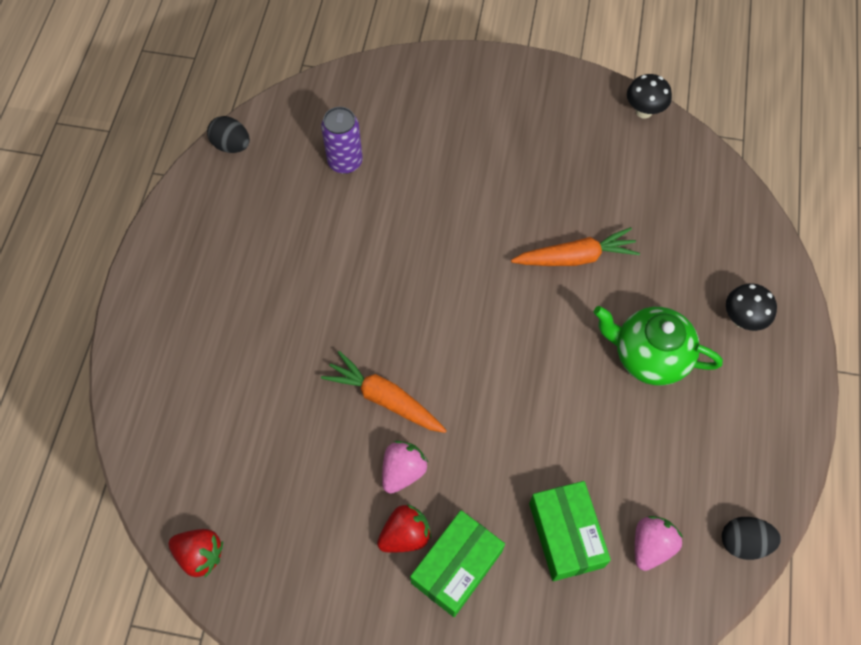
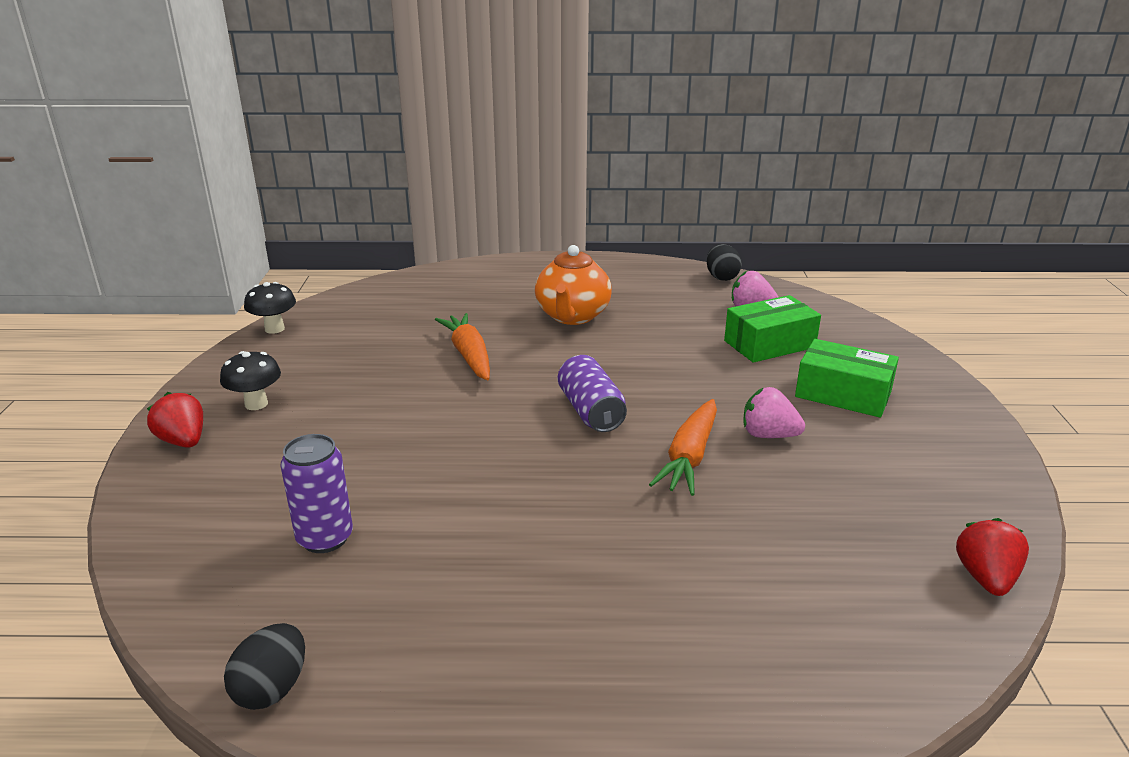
camera: 100 degrees left, 35 degrees down
(405, 535) = (835, 426): red strawberry -> red strawberry (183, 441)
(465, 339) = (590, 411): none -> purple can
(649, 356) = (572, 316): green teapot -> orange teapot
(742, 319) = (521, 281): black mushroom -> black mushroom (256, 404)

